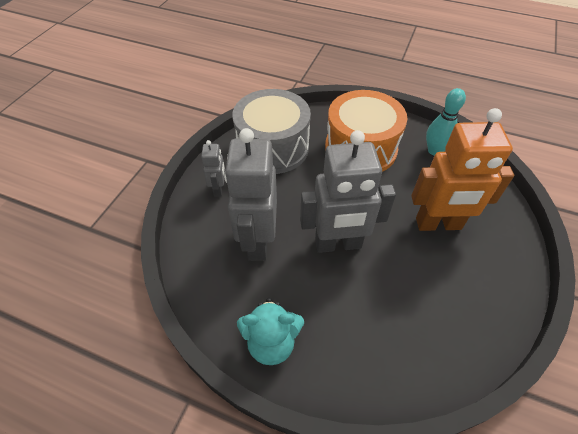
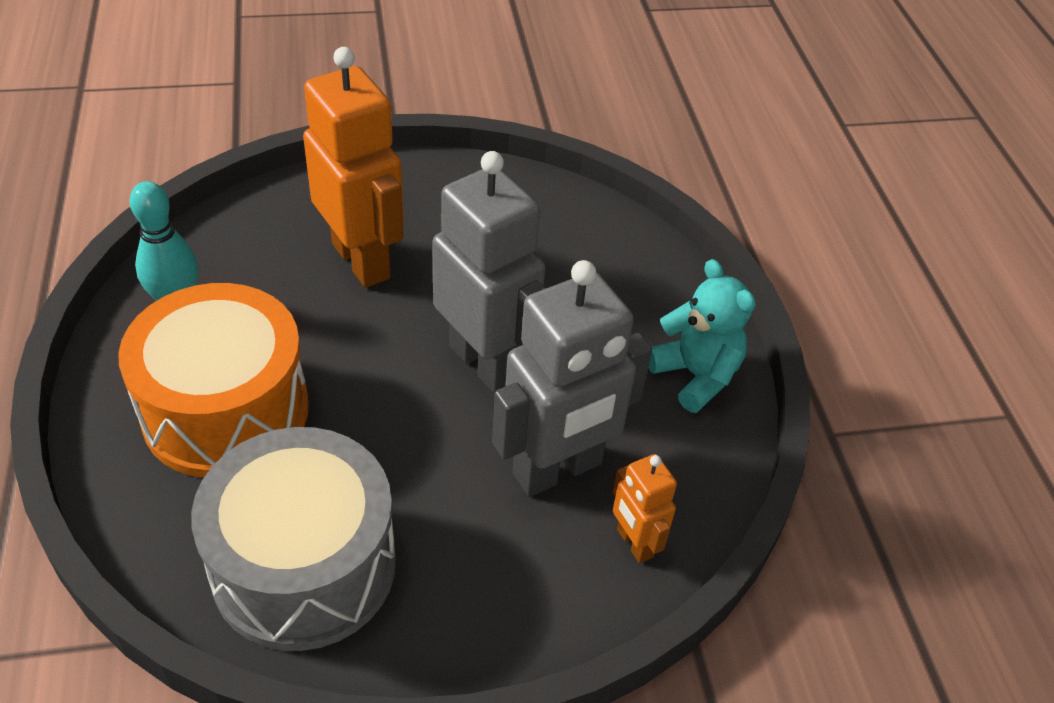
camera: 125 degrees left, 5 degrees down
(201, 249) = (634, 543): none -> orange robot
(219, 189) = (486, 601): grey robot -> none

